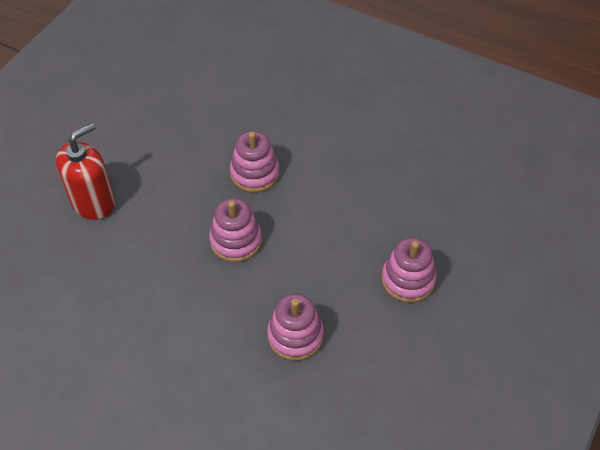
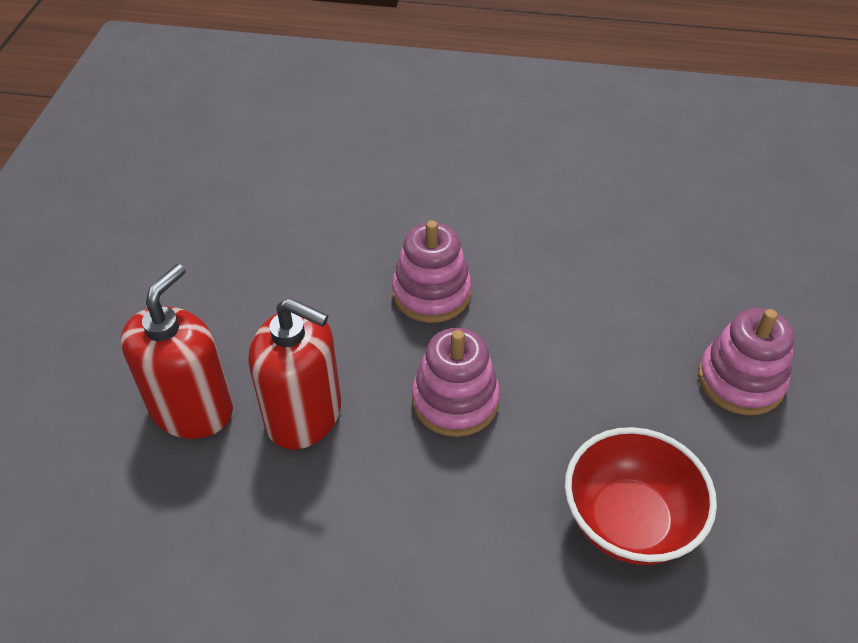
camera: 20 degrees left, 5 degrees down
(150, 223) = (304, 415): none -> red soap dispenser
(295, 335) = (628, 521): pink stacking toy -> red bowl

